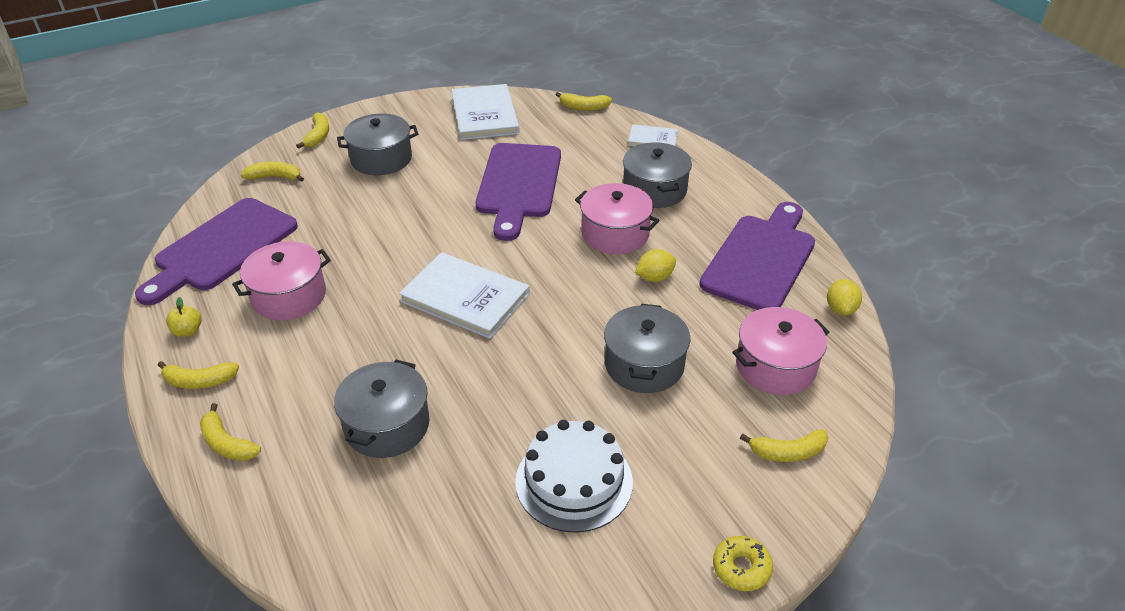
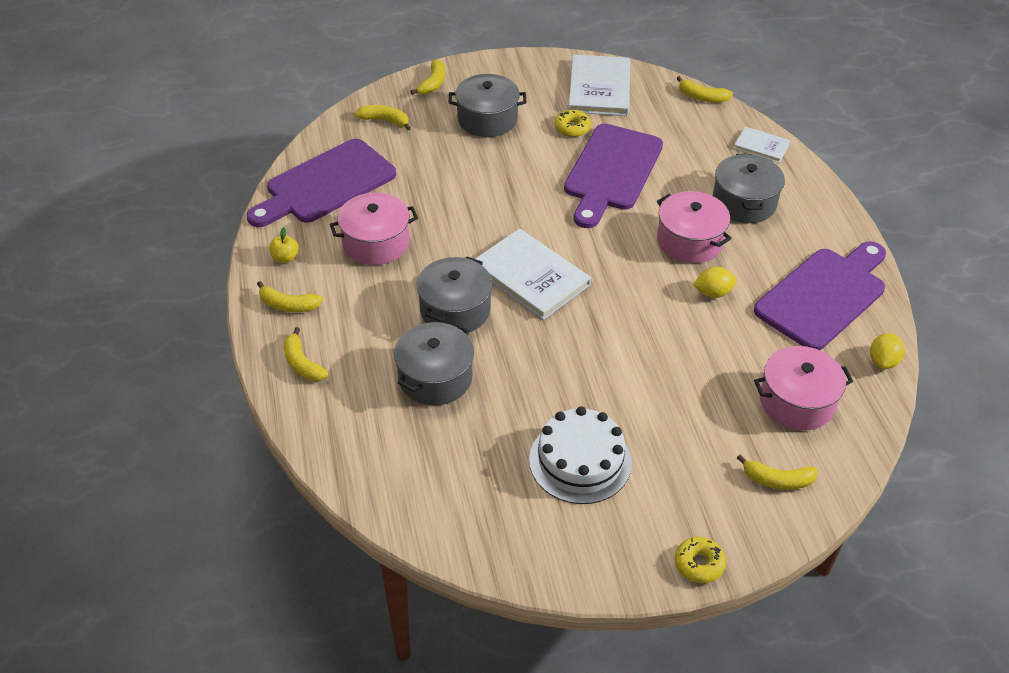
camera: 15 degrees right, 5 degrees up
(468, 153) = (572, 128): none -> yellow donut
(644, 364) = (675, 373): grey pot -> grey pot (455, 310)

